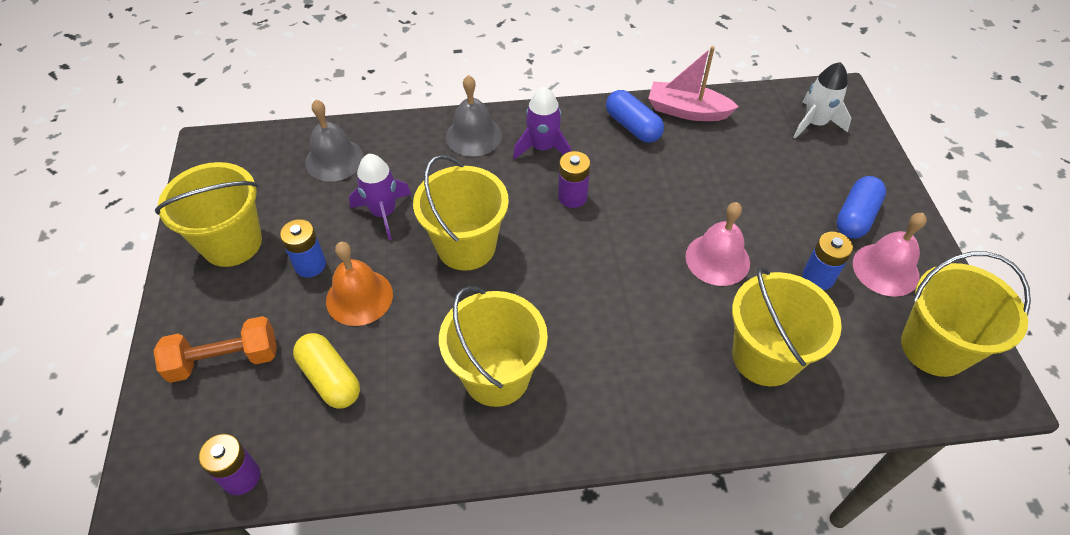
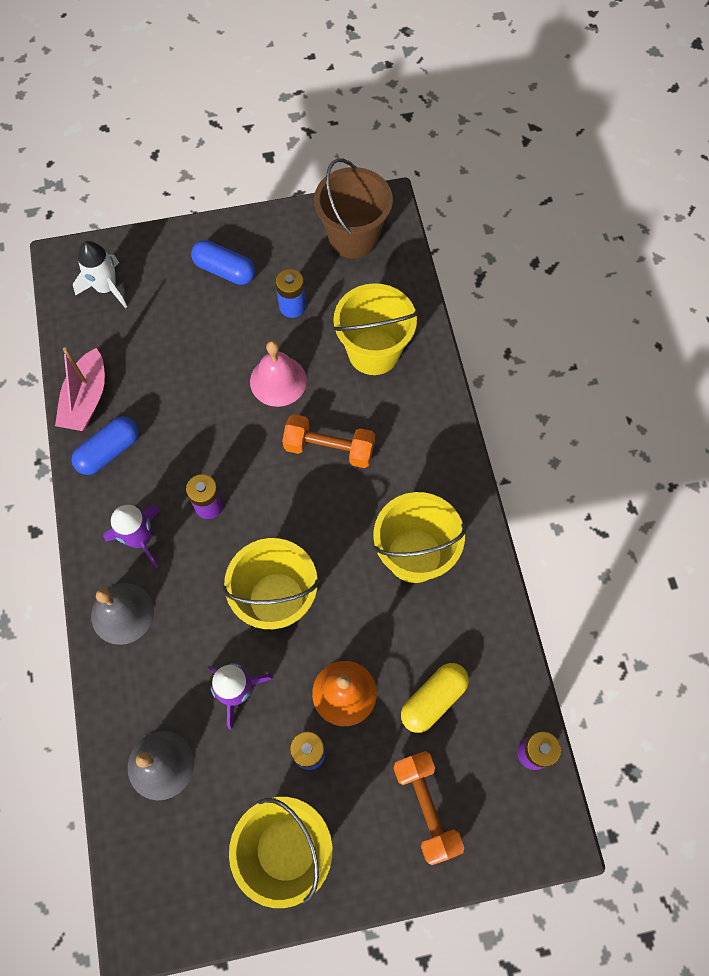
camera: 95 degrees left, 15 degrees up
(633, 302) = (329, 448): none -> orange dumbbell
(885, 269) = (280, 257): pink bell -> none
(934, 347) = (353, 237): yellow bucket -> brown bucket

